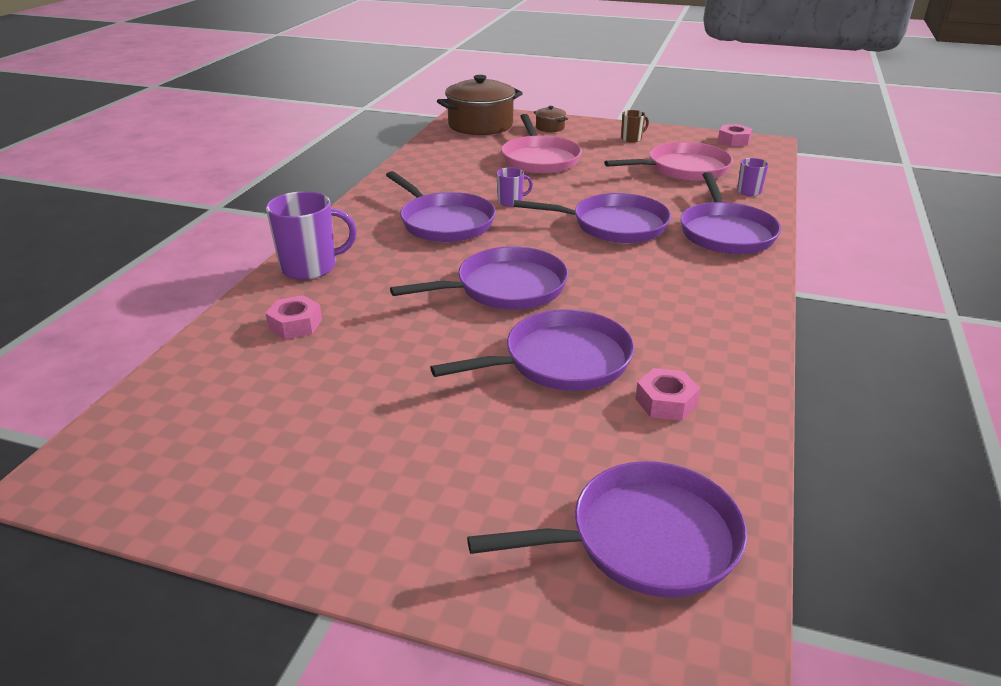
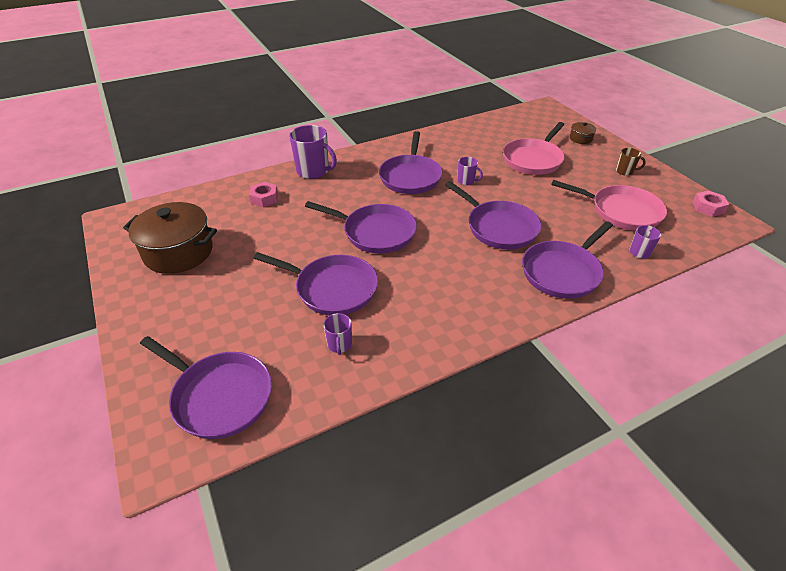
camera: 45 degrees right, 10 degrees up
(480, 125) = (537, 119): brown pot -> brown pot (178, 252)
(666, 402) = (339, 344): pink nut -> purple mug

